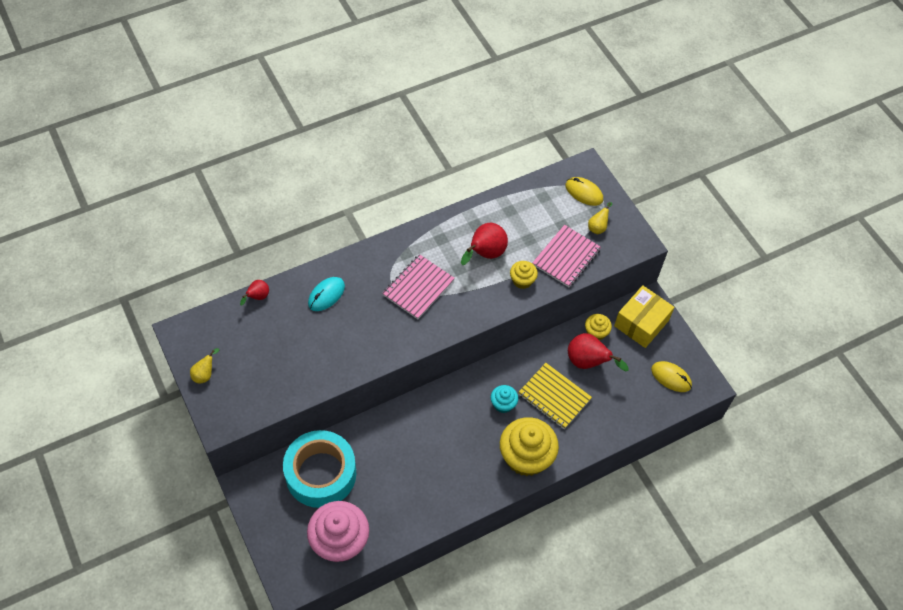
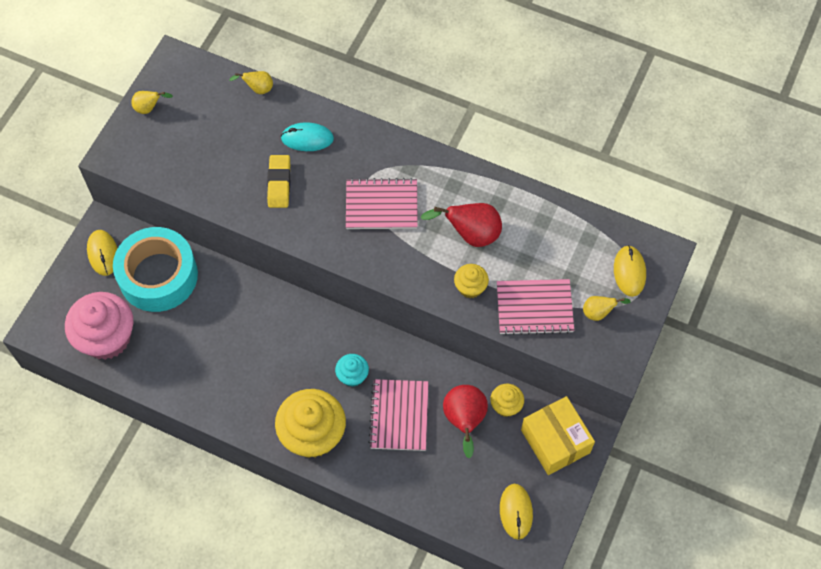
camera: 55 degrees right, 5 degrees up
(257, 297) = (258, 89): red pear -> yellow pear
(268, 499) = (103, 253): none -> yellow mouse
(345, 335) = (279, 183): none -> yellow eraser
(554, 397) = (399, 416): yellow notebook -> pink notebook
(641, 323) = (555, 441): yellow box -> yellow box turned 60 degrees clockwise

